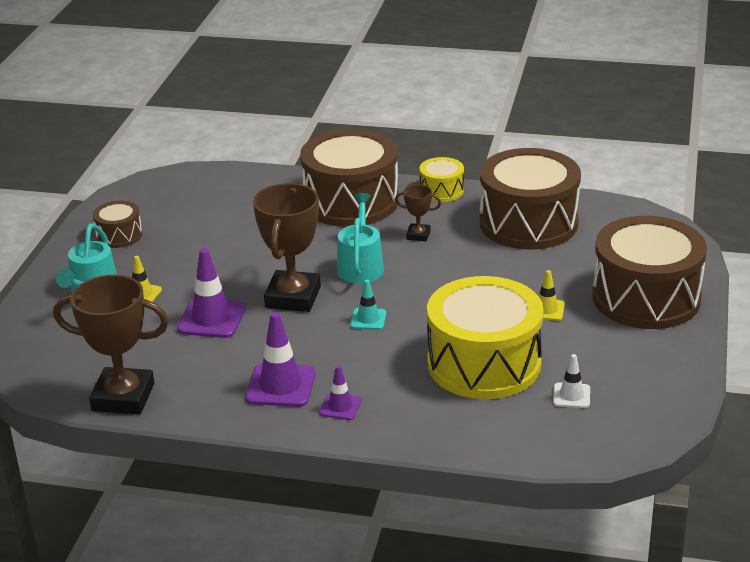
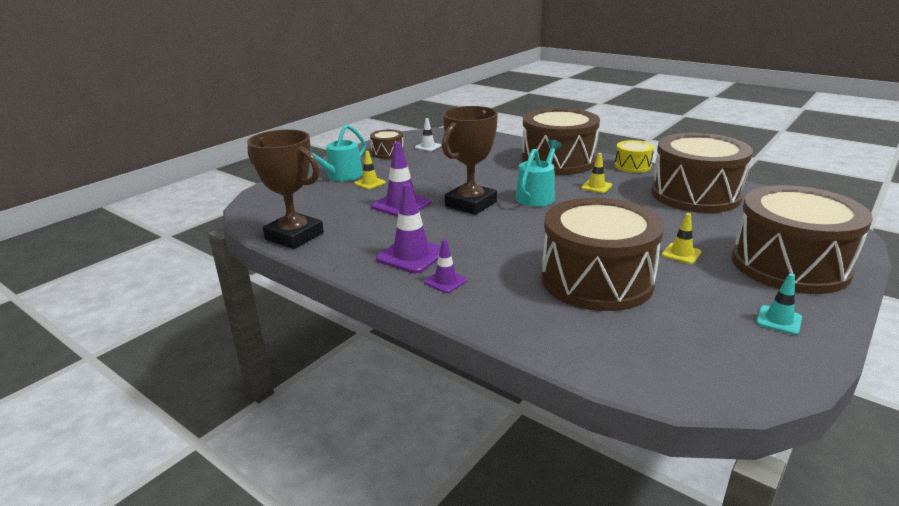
camera: 25 degrees right, 5 degrees down
(368, 319) = (517, 228): turquoise traffic cone -> turquoise traffic cone (778, 320)
(418, 235) = (596, 187): brown trophy -> yellow traffic cone
(484, 364) = (596, 280): yellow drum -> brown drum
(571, 396) = (671, 327): white traffic cone -> white traffic cone (428, 147)

